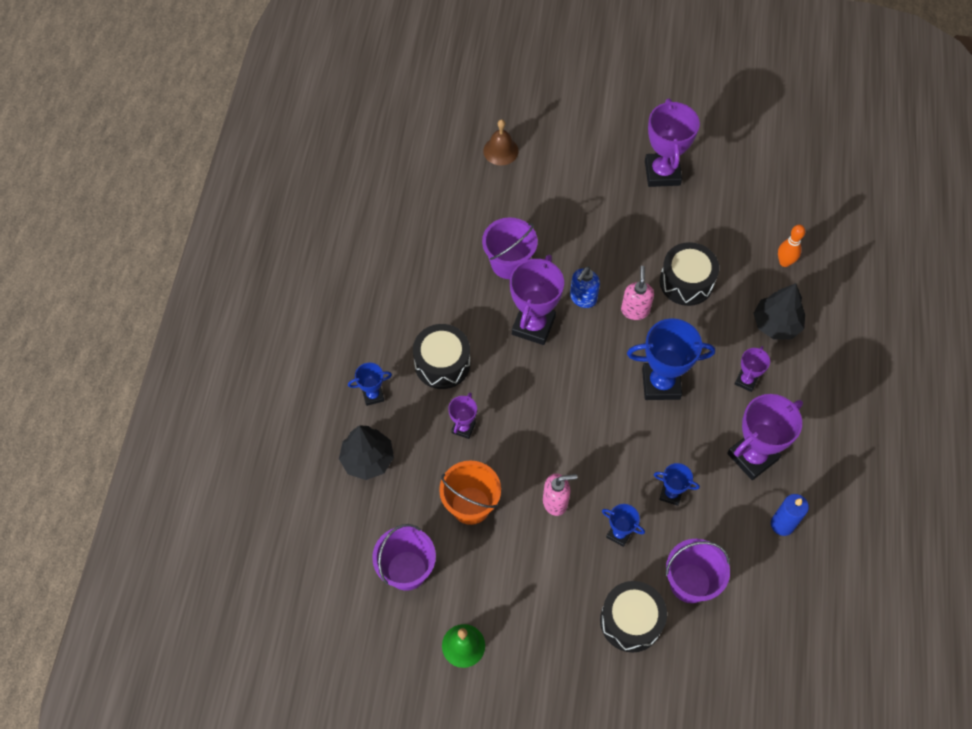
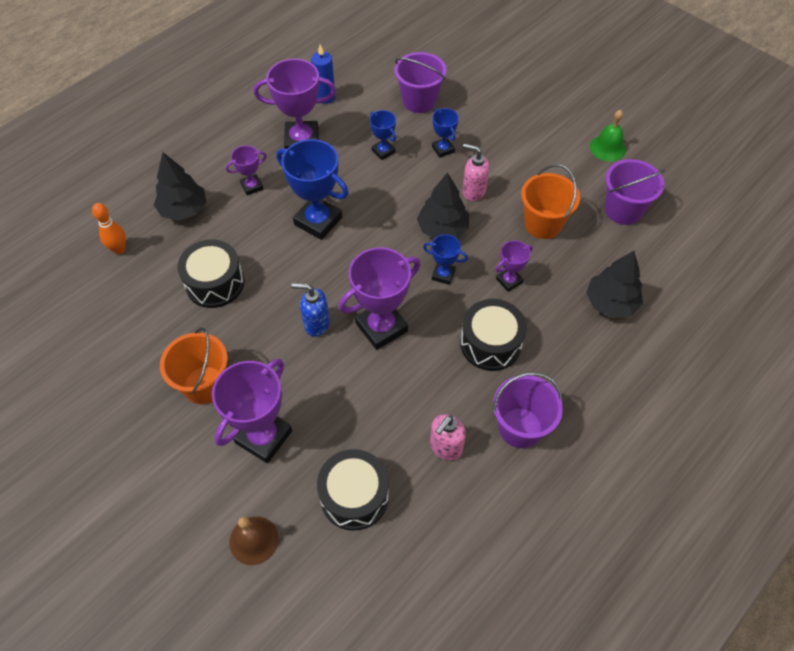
camera: 145 degrees left, 5 degrees down
(373, 395) = (574, 353): blue trophy -> blue trophy (443, 275)
(509, 263) = (355, 400): purple bucket -> purple bucket (520, 428)
(553, 443) = (442, 229): none -> black tree
(583, 298) = (316, 324): blue soap dispenser -> blue soap dispenser turned 150 degrees counterclockwise
(618, 211) = (205, 385): none -> orange bucket
(630, 621) = (478, 103): black drum -> black drum (354, 496)
(635, 310) = (281, 287): pink soap dispenser -> pink soap dispenser (445, 447)
(662, 173) = (123, 397): purple trophy -> purple trophy (263, 437)

